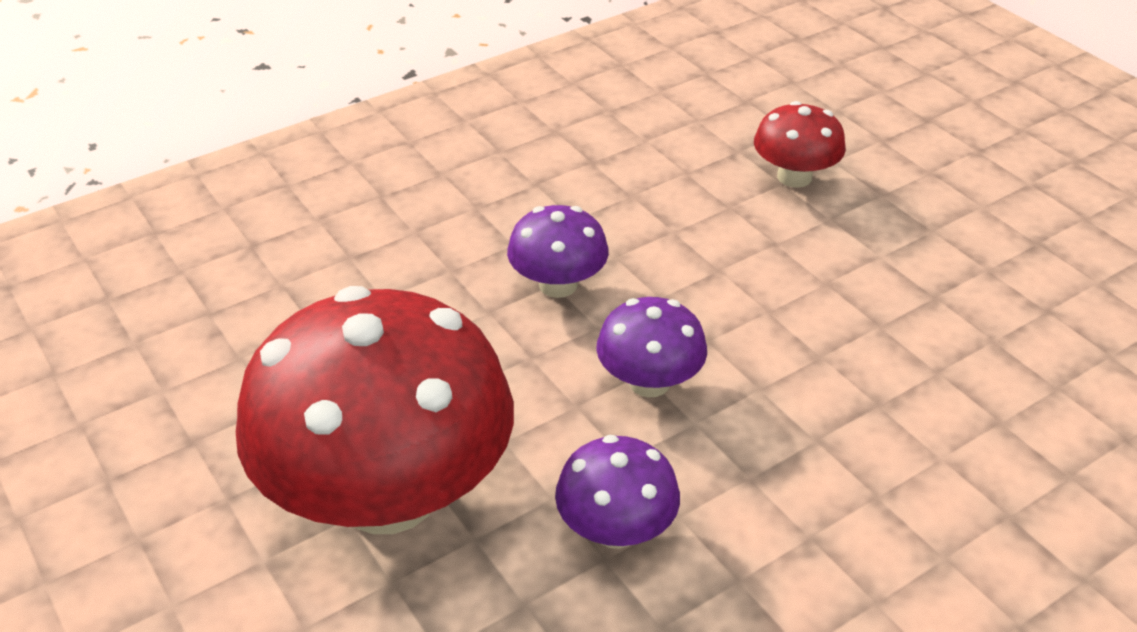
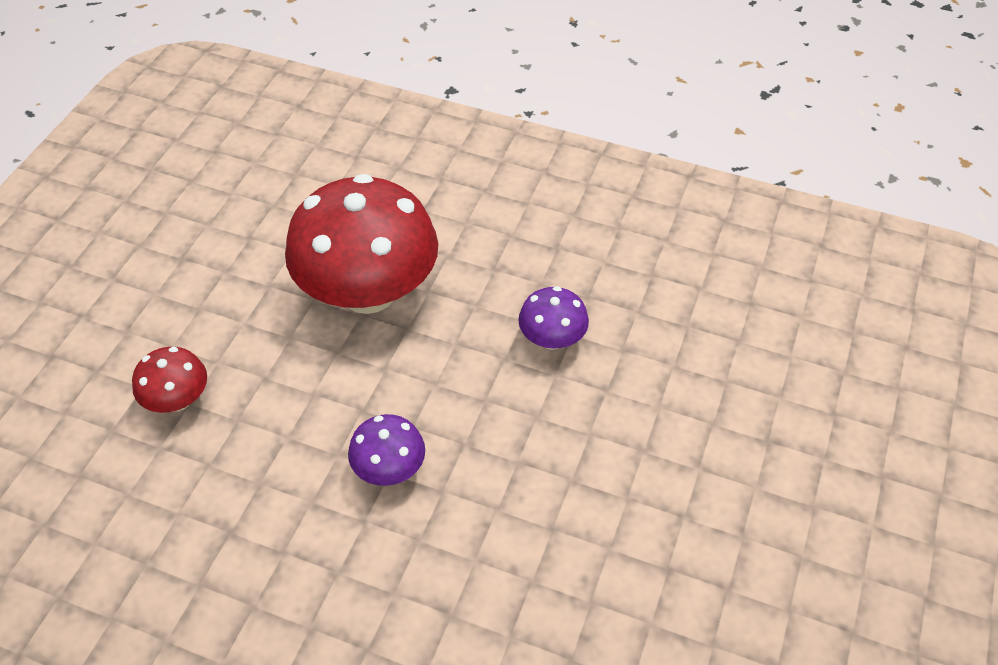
camera: 125 degrees left, 10 degrees up
(388, 494) = (615, 444): red mushroom -> red mushroom (368, 291)
(649, 382) = (441, 377): purple mushroom -> none

